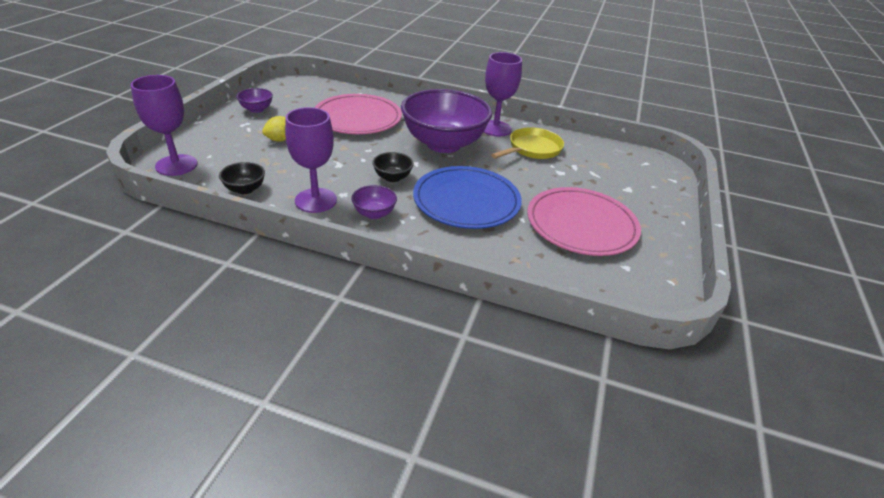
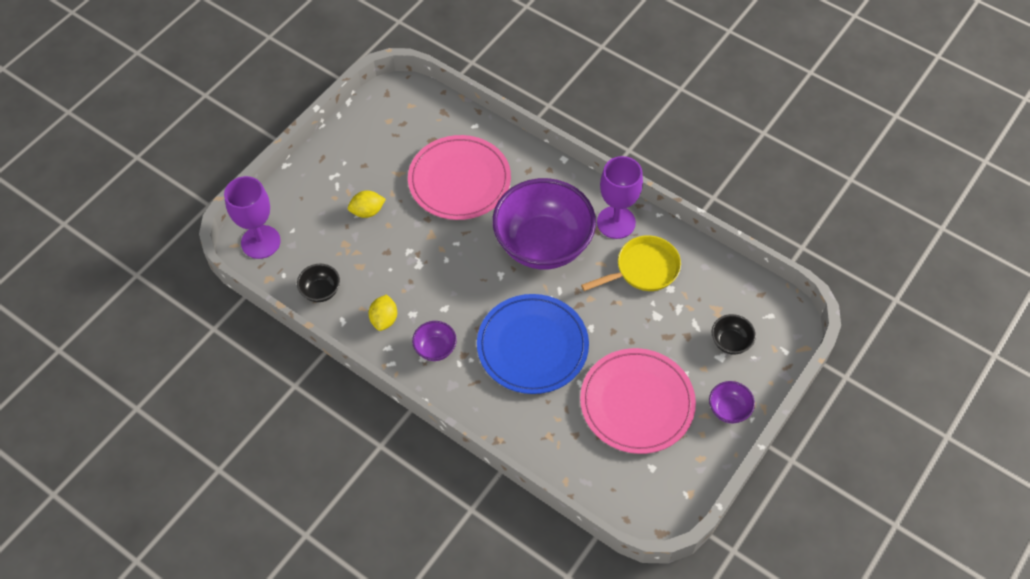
camera: 20 degrees right, 20 degrees up
(256, 109) = (350, 148): purple bowl -> purple bowl (728, 409)
(316, 200) = (384, 319): purple goblet -> yellow lemon
(392, 177) = (469, 296): black bowl -> black bowl (730, 342)

